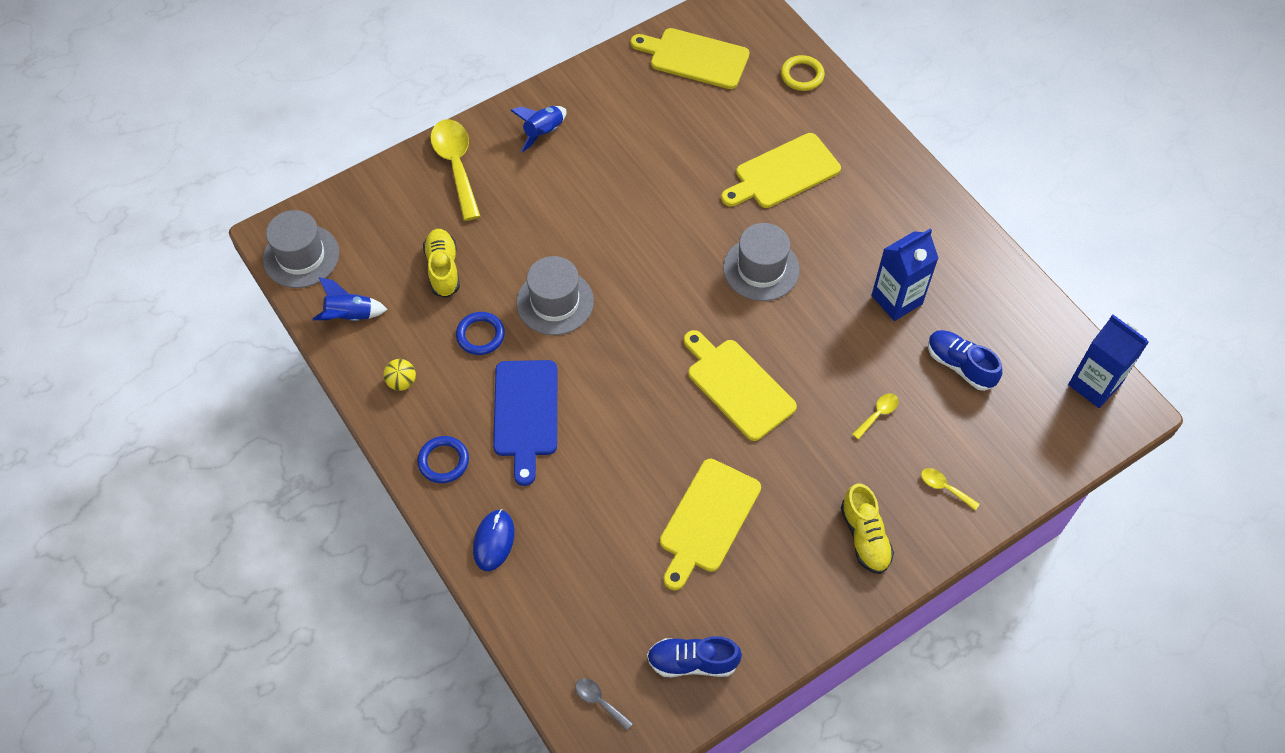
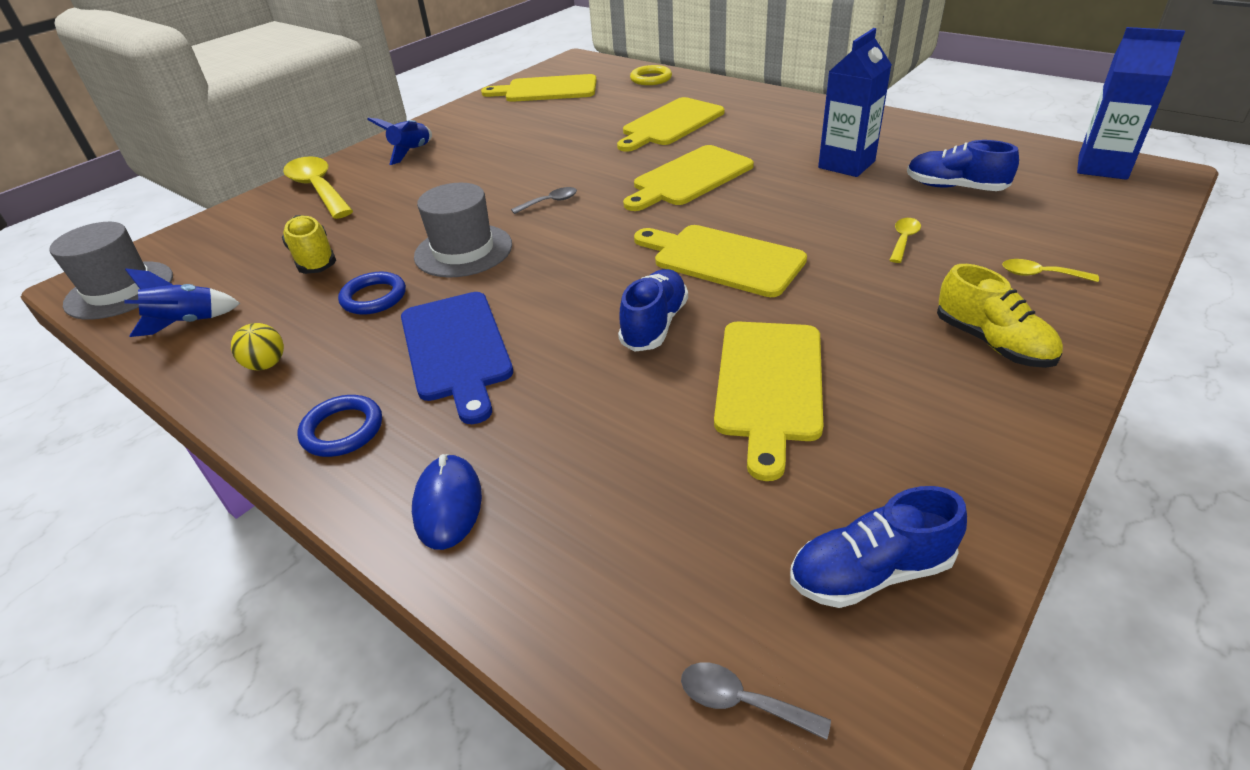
camera: 15 degrees left, 20 degrees down
(638, 261) = (550, 202): none -> grey spoon
(661, 438) = (654, 325): none -> blue shoe
(761, 269) = (689, 178): grey hat -> yellow cutting board

